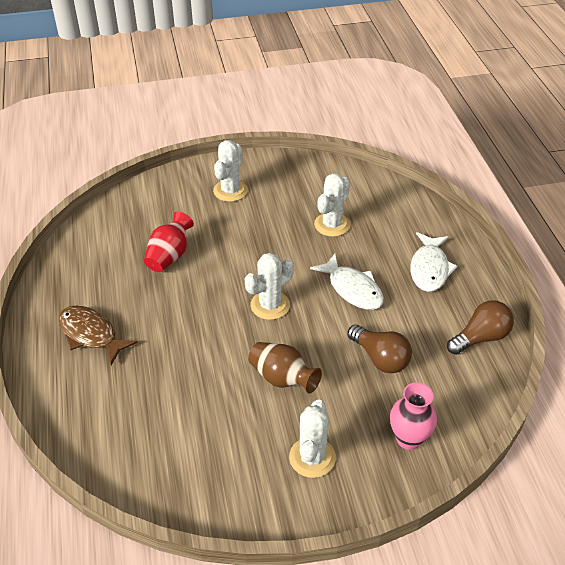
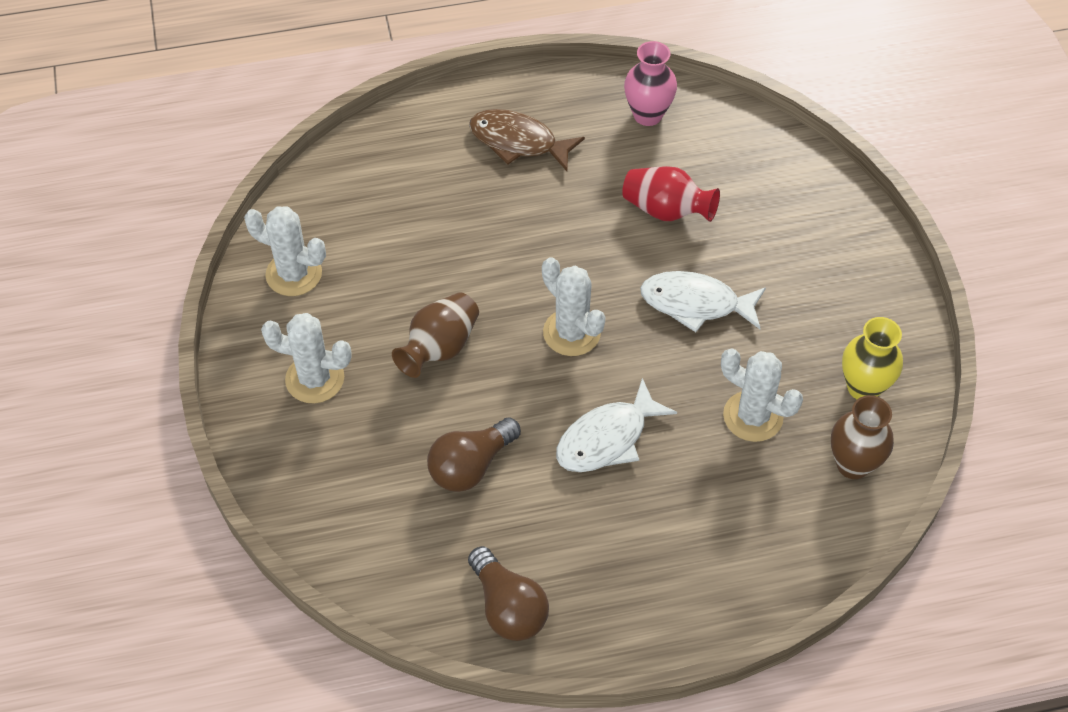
camera: 90 degrees right, 10 degrees up
(91, 334) = (518, 142): brown fish -> brown fish turned 105 degrees counterclockwise
(230, 191) = (822, 277): white cactus -> white cactus (294, 274)
(310, 181) = (863, 387): none -> yellow vase
(361, 188) = (853, 464): none -> brown vase
(408, 439) = (333, 489): pink vase -> pink vase (647, 115)
(429, 269) = (657, 552): white fish -> white fish (695, 304)

